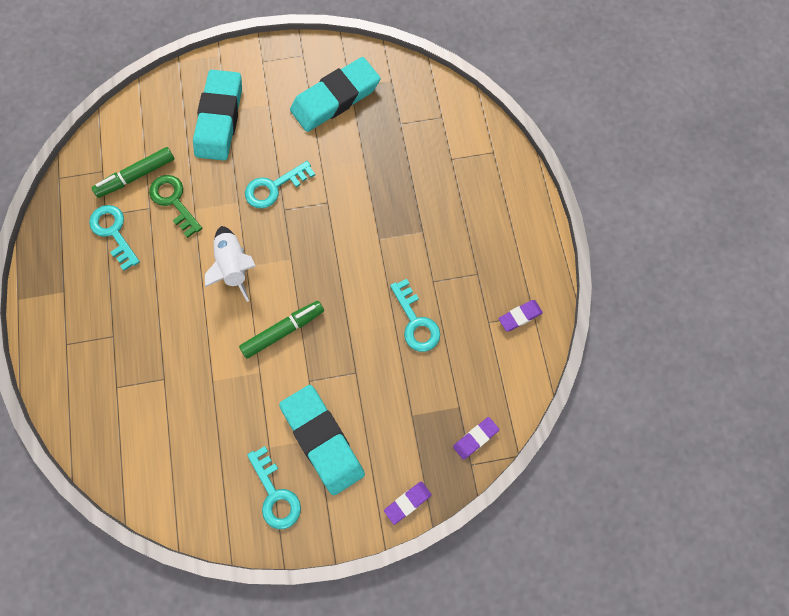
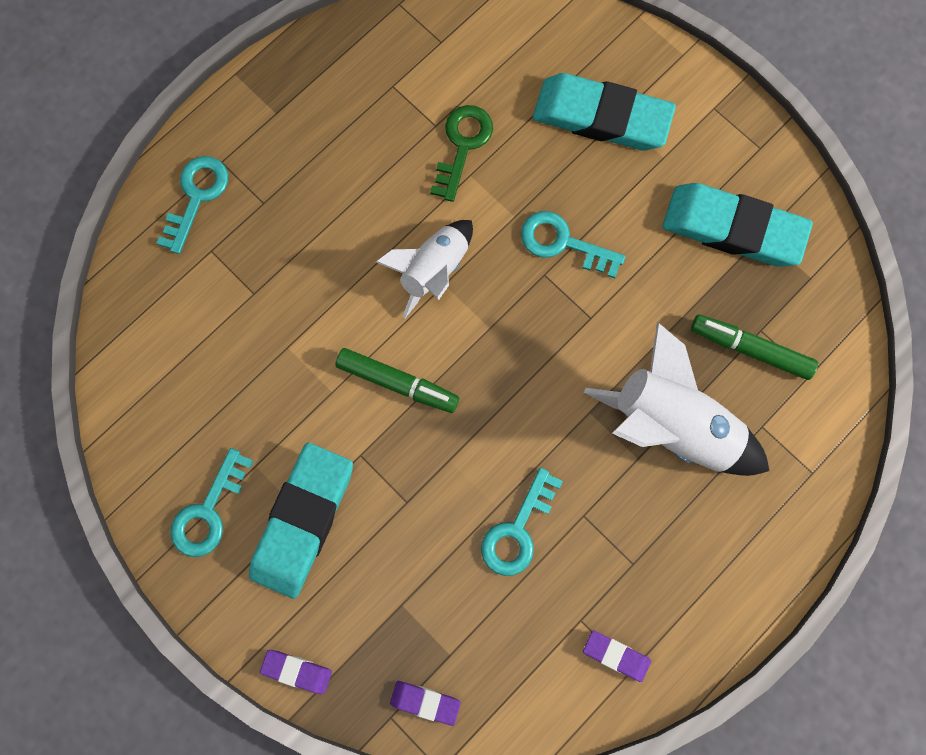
camera: 55 degrees right, 5 degrees up
(113, 232) = (379, 111): turquoise key -> turquoise key (196, 197)
(136, 176) = (462, 82): green marker -> green marker (750, 349)
(219, 119) = (601, 117): turquoise eraser -> turquoise eraser turned 45 degrees clockwise
(417, 202) = (672, 425): none -> white rocket

